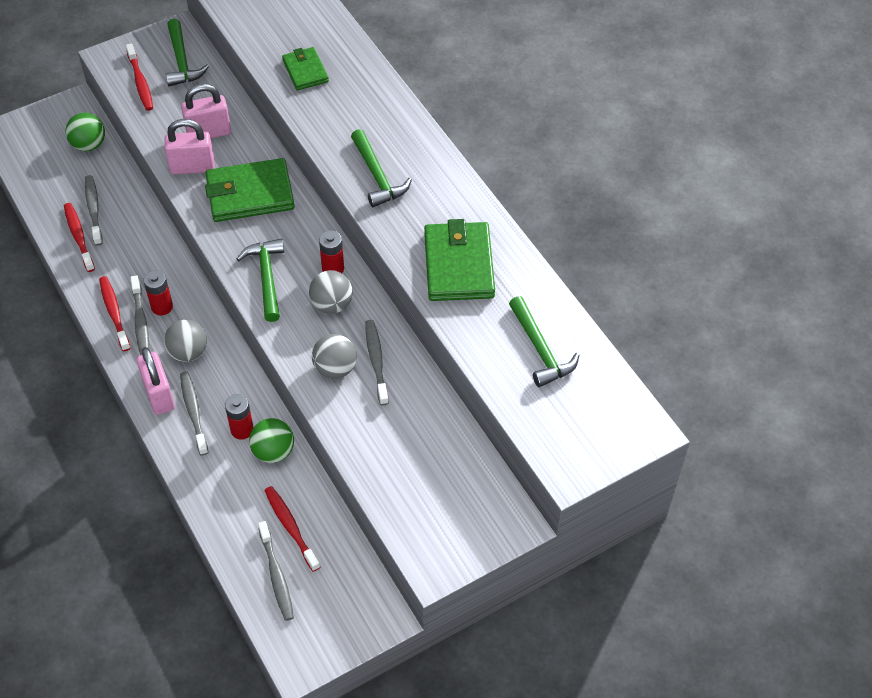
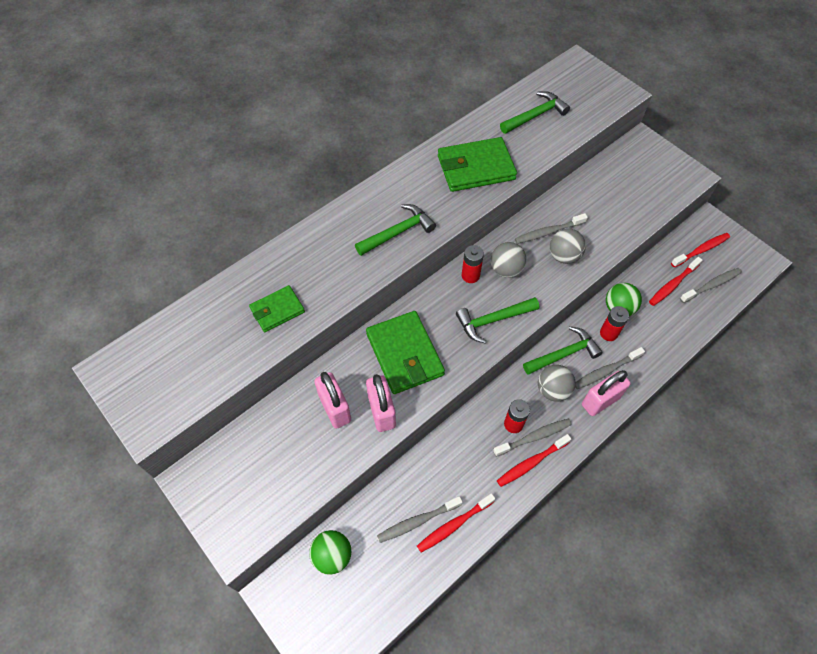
camera: 100 degrees left, 5 degrees up
(140, 82) = (272, 495): red toothbrush -> red toothbrush (701, 250)
(182, 61) = (236, 461): green hammer -> green hammer (564, 354)

